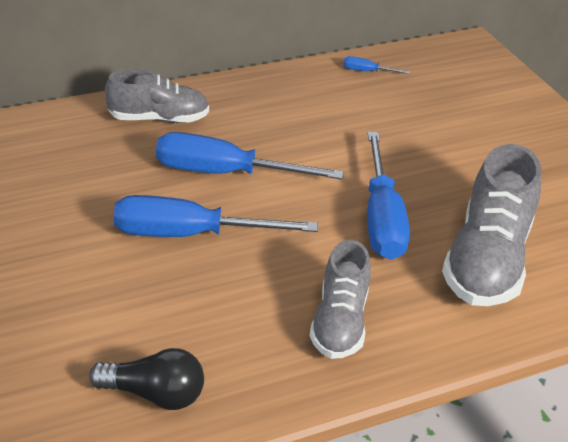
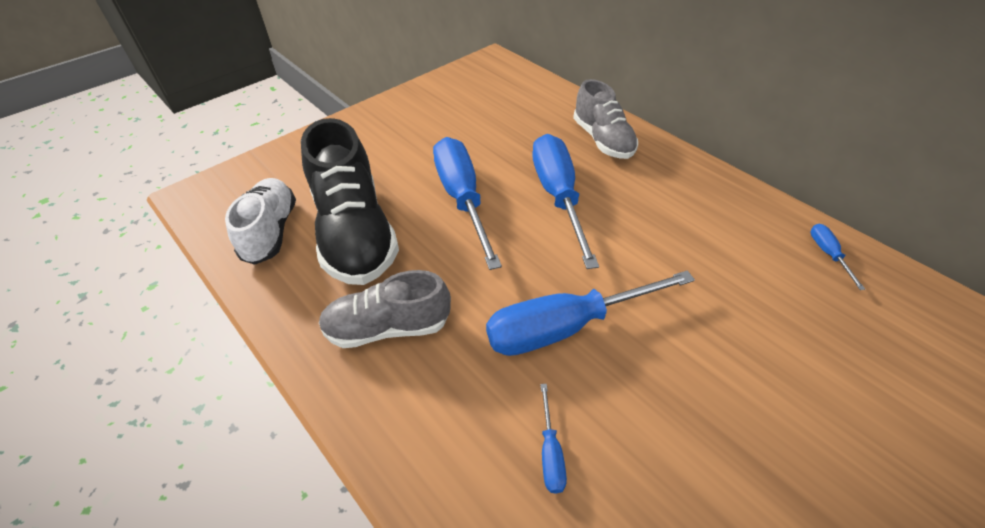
camera: 75 degrees right, 10 degrees up
(154, 395) = (270, 231): black light bulb -> white shoe
(197, 324) = (355, 232): none -> black shoe
(487, 261) = (550, 452): grey shoe -> blue screwdriver

